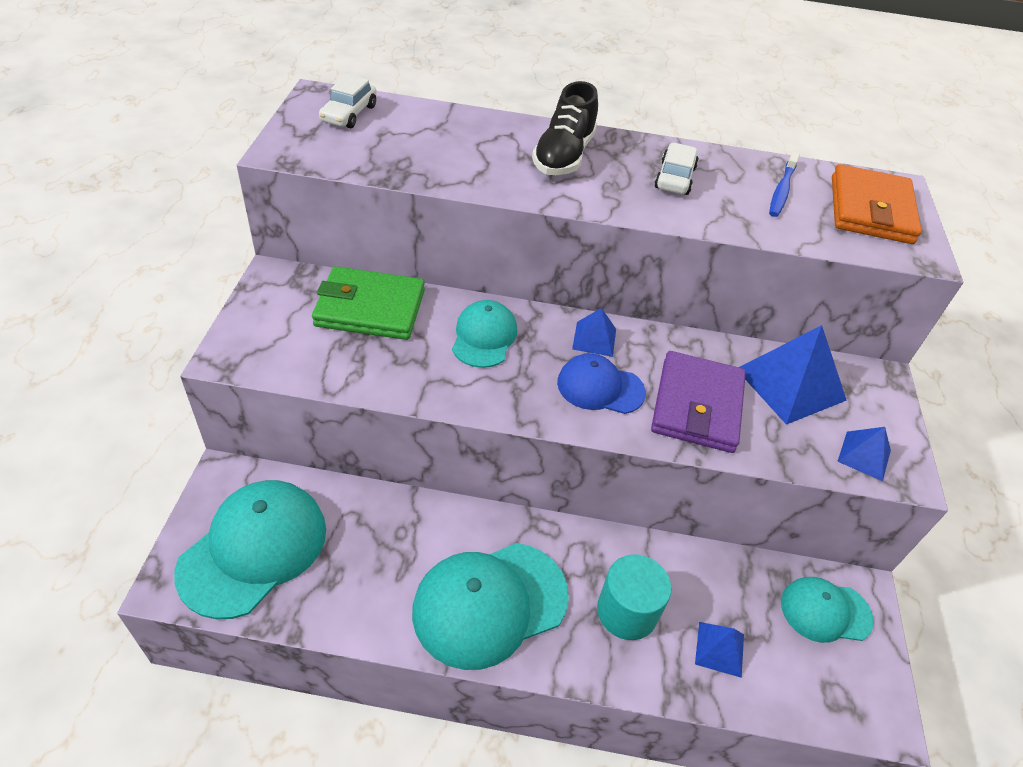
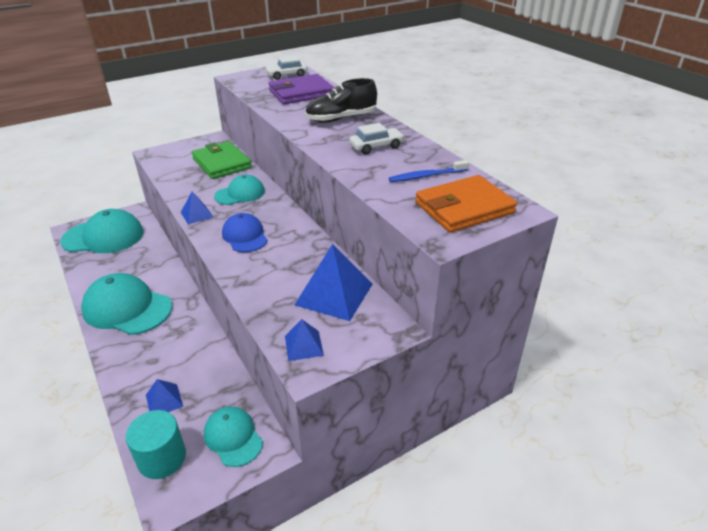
camera: 55 degrees right, 10 degrees down
(594, 339) = (281, 220): blue pyramid -> blue pyramid (197, 214)
(627, 611) = (160, 354): turquoise cylinder -> turquoise cylinder (162, 458)
(697, 405) = (269, 269): purple wallet -> purple wallet (301, 93)

